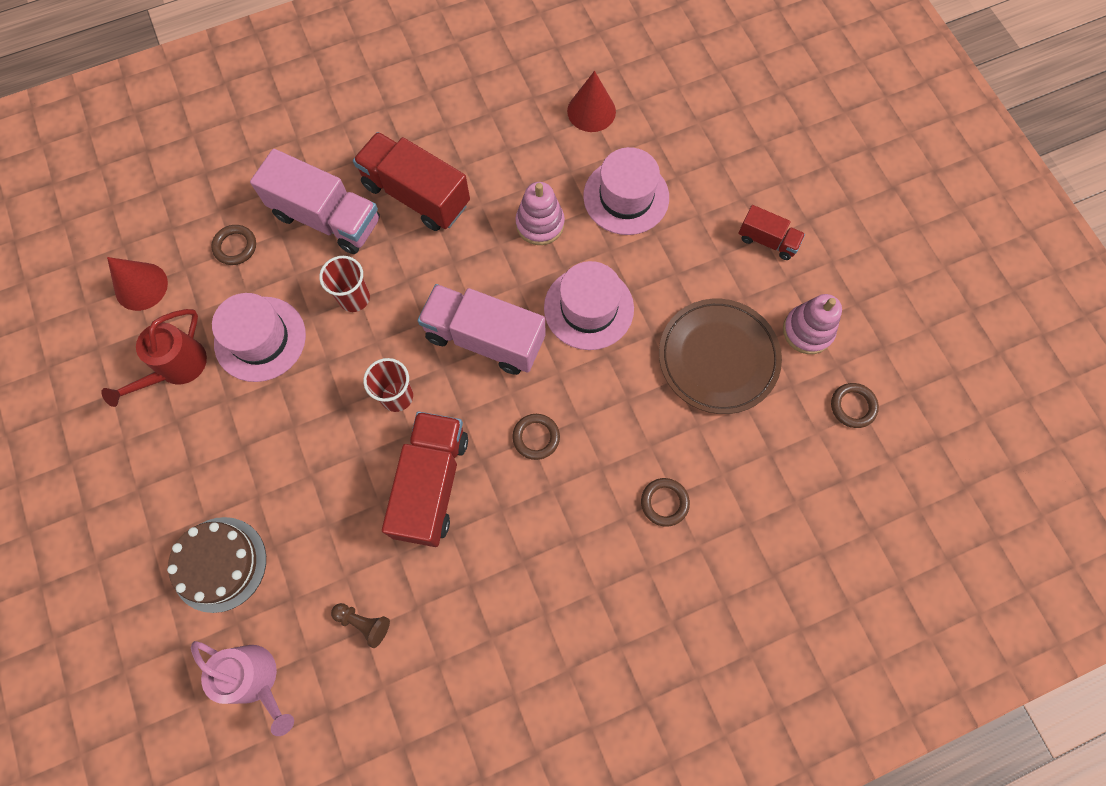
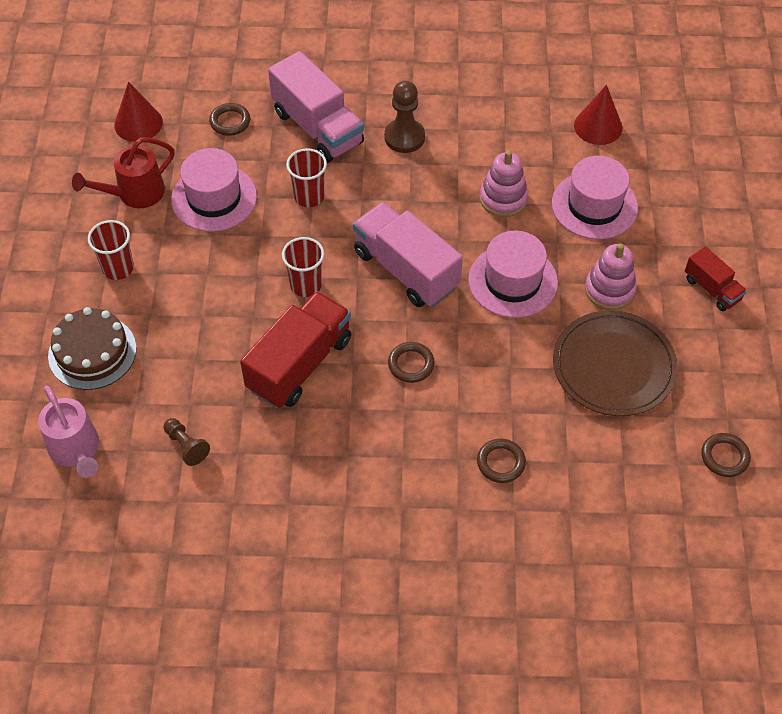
camera: 25 degrees right, 15 degrees down
(200, 459) = (118, 268): none -> red cup
(416, 195) = (404, 137): red truck -> brown pawn
(807, 331) = (712, 377): pink stacking toy -> pink stacking toy (609, 290)

